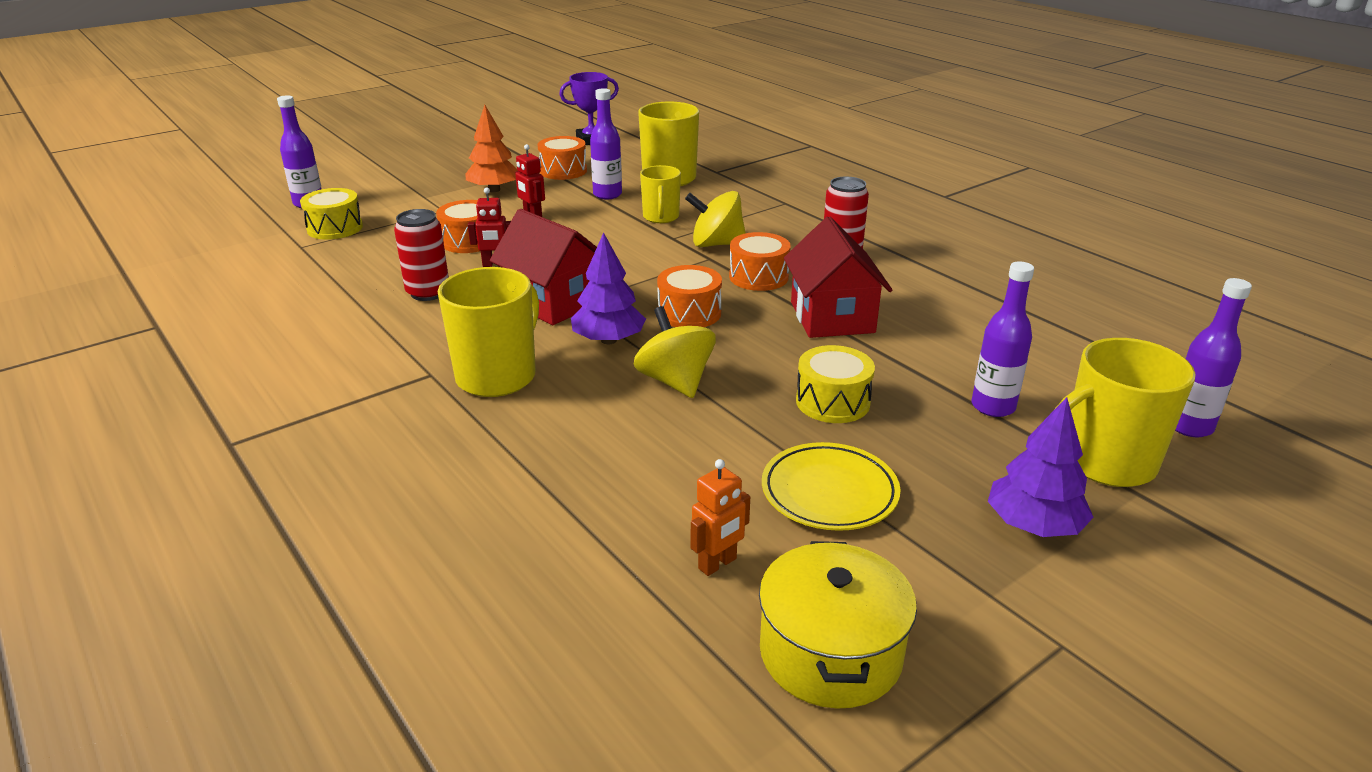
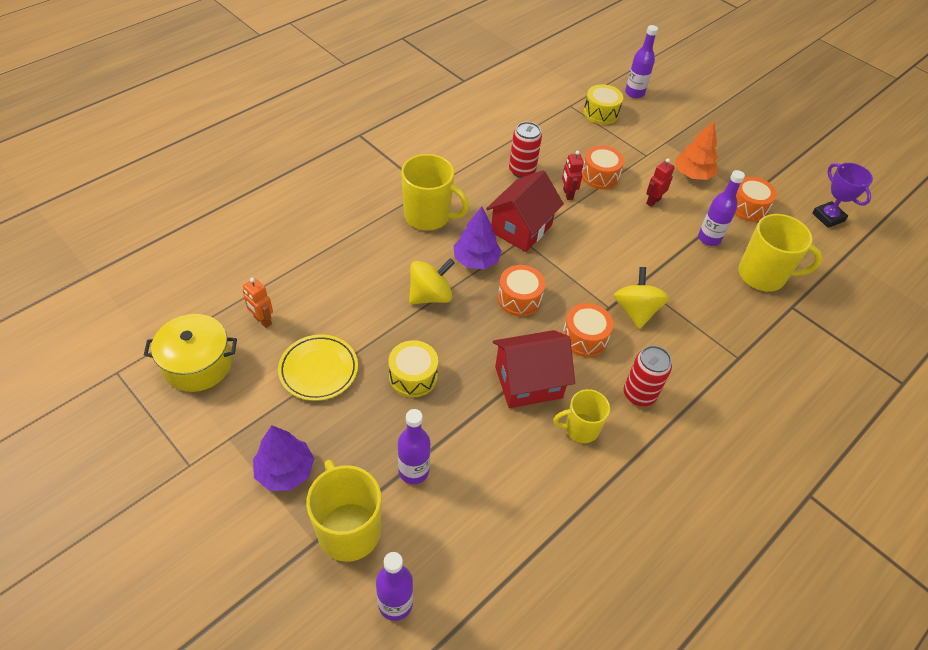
camera: 80 degrees right, 20 degrees up
(661, 217) = (676, 274): yellow mug -> yellow mug (580, 429)

